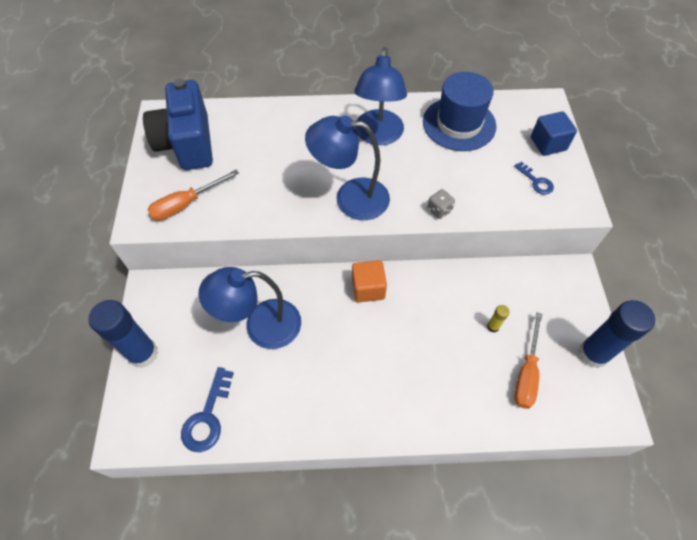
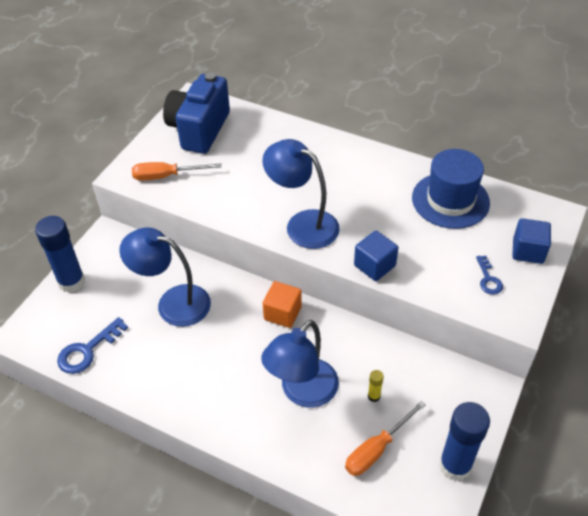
camera: 30 degrees right, 10 degrees down
(378, 136) = (365, 182): blue lamp -> blue lamp (302, 392)
(439, 210) = (374, 266): grey dice -> blue cube

